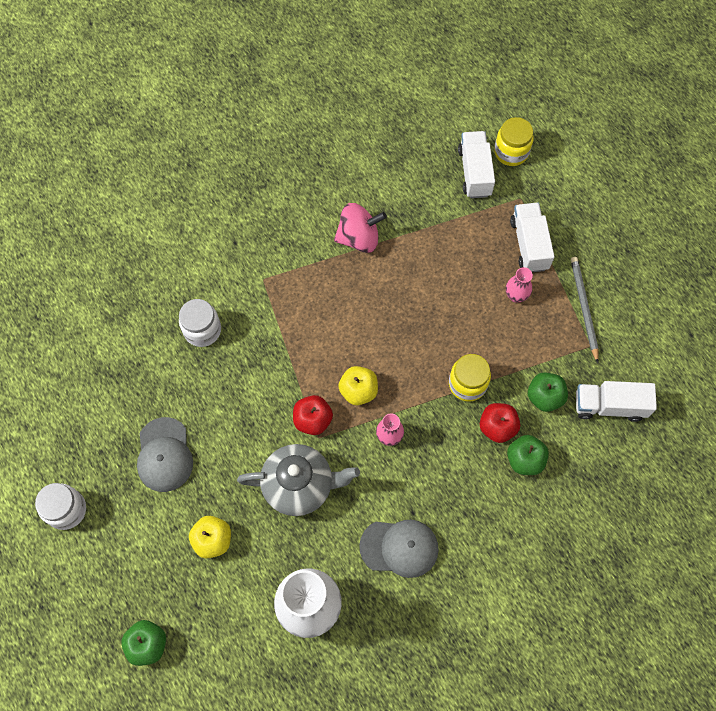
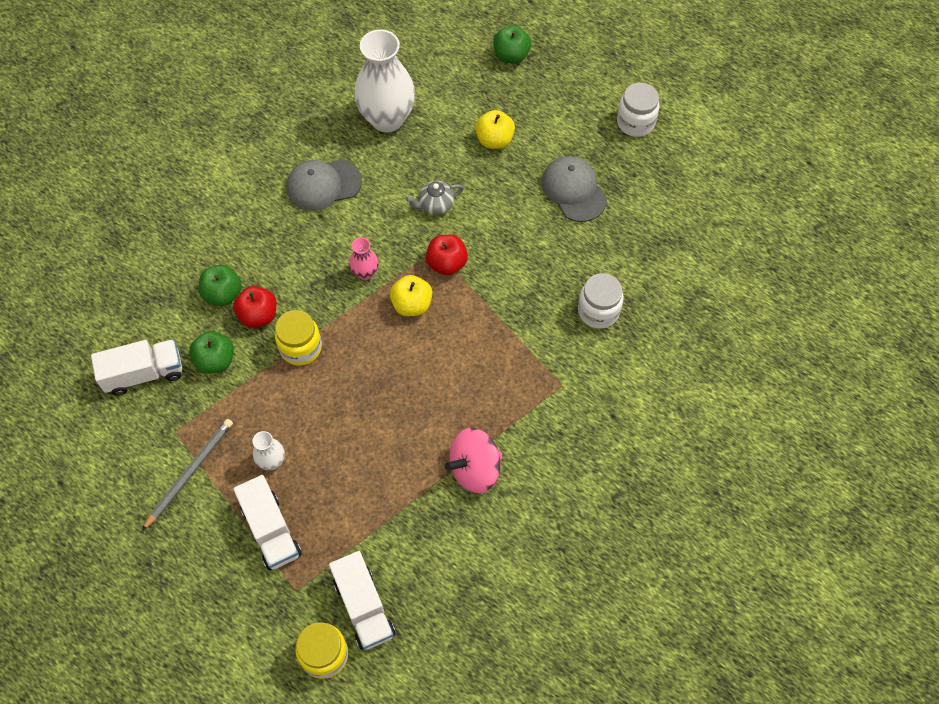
camera: 160 degrees right, 5 degrees down
(299, 485) = (435, 205): grey teapot -> grey teapot, size x0.51
(516, 295) = (272, 461): pink vase -> white vase
(583, 308) = (190, 473): grey pencil -> grey pencil turned 120 degrees counterclockwise

